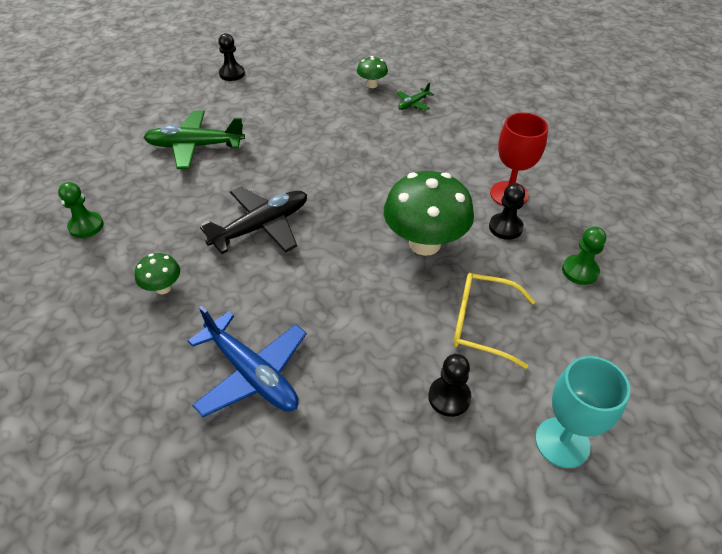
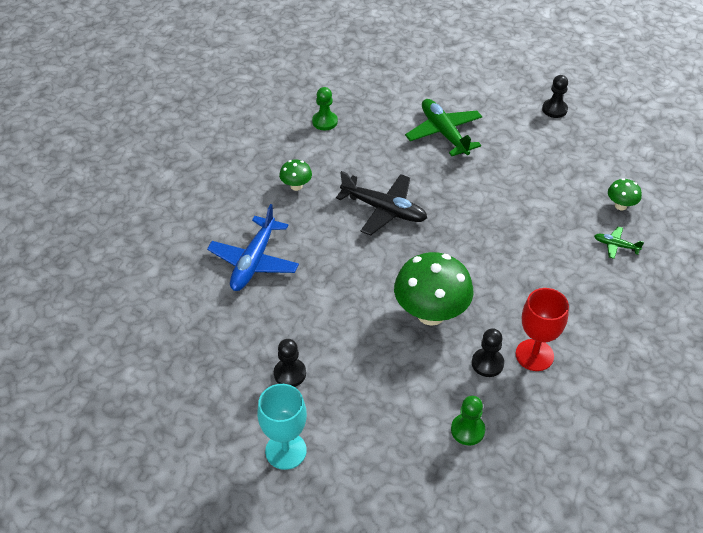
camera: 65 degrees right, 0 degrees up
(482, 324) = (367, 375): yellow glasses -> none

